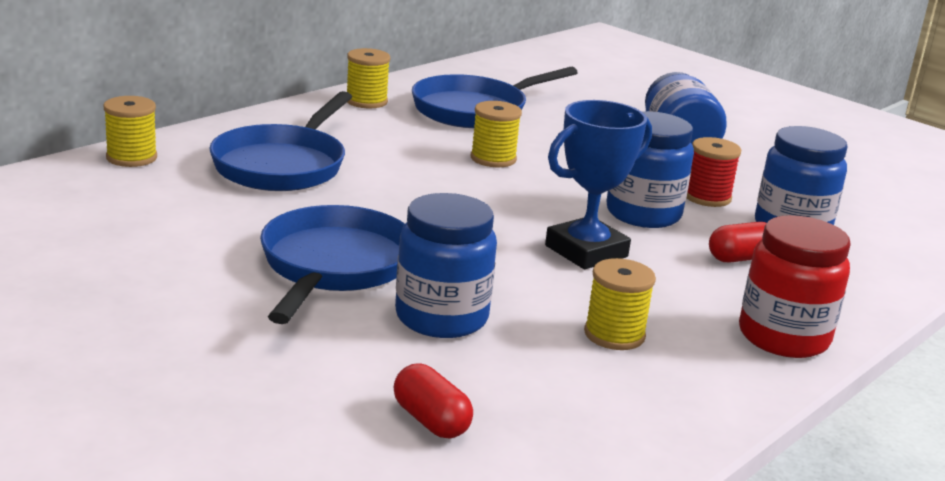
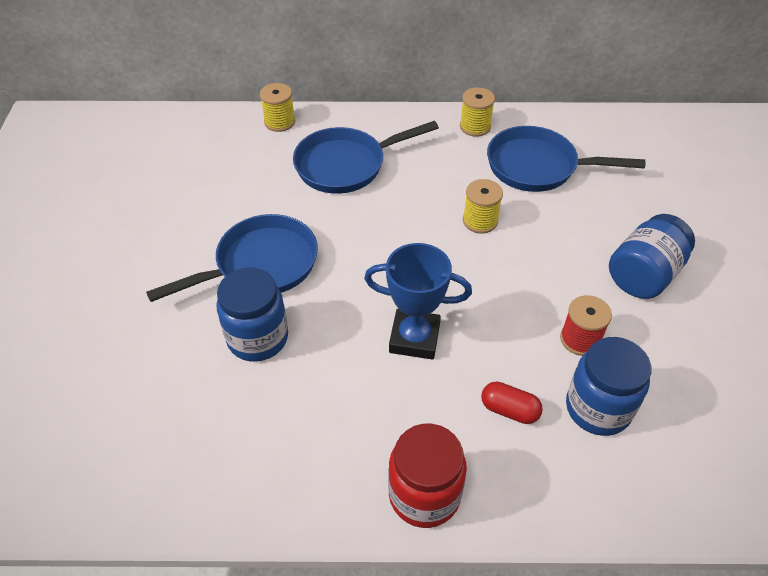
camera: 50 degrees right, 25 degrees up
(431, 421) = (152, 406): red capsule -> none
(614, 335) = (326, 416): yellow spool -> none
(643, 214) = (505, 328): blue jar -> none

